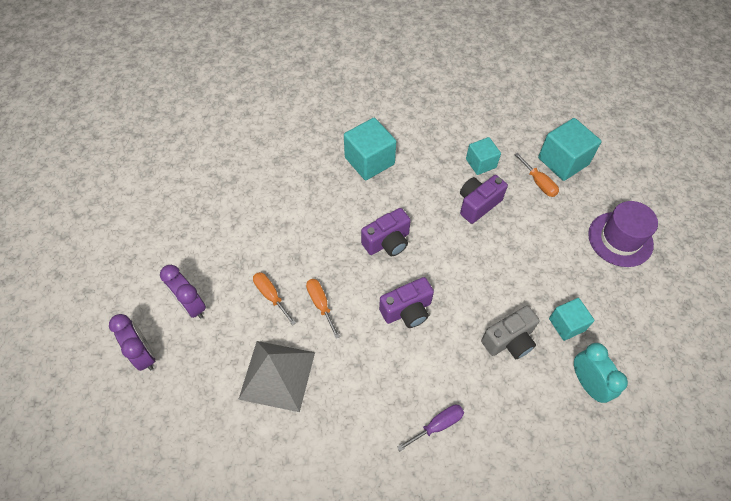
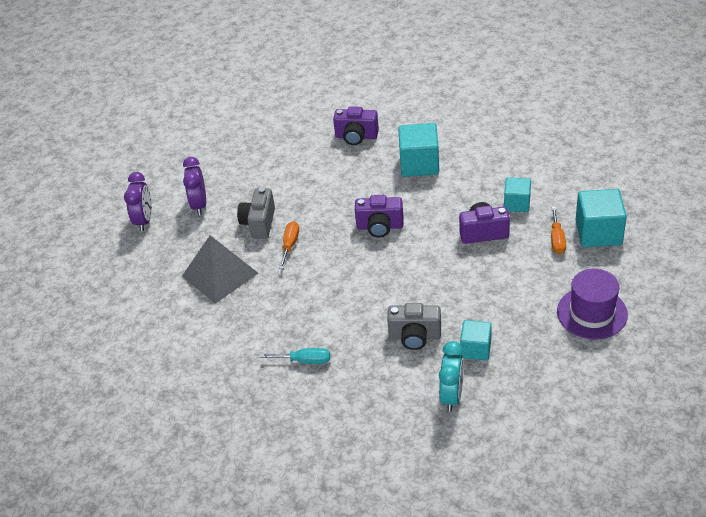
camera: 40 degrees right, 15 degrees down
(271, 295) = (259, 223): orange screwdriver -> grey camera
(407, 311) = (351, 279): purple camera -> purple camera (356, 137)
(437, 425) = (305, 361): purple screwdriver -> turquoise screwdriver

